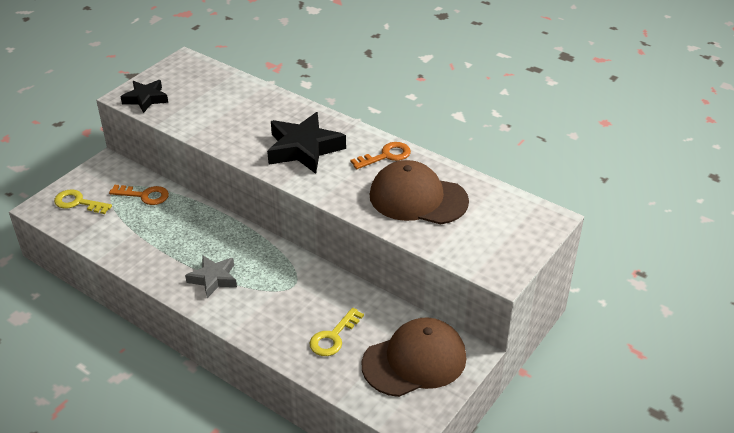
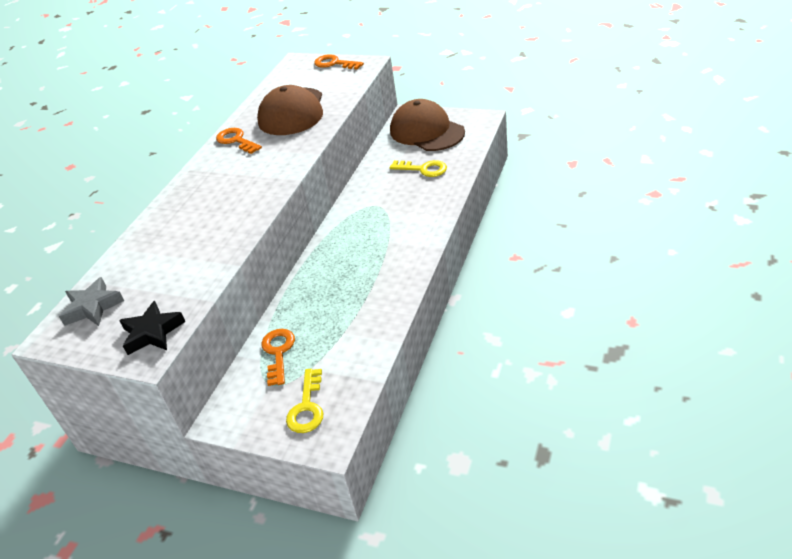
camera: 100 degrees left, 0 degrees up
(213, 279) = (388, 251): grey star -> grey star (92, 307)
(304, 149) = (235, 185): black star -> none
(520, 248) = (334, 63): none -> orange key

